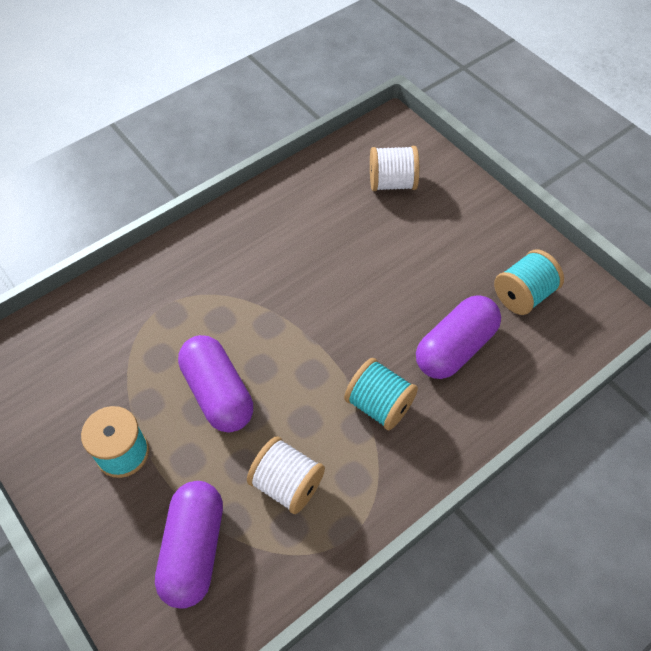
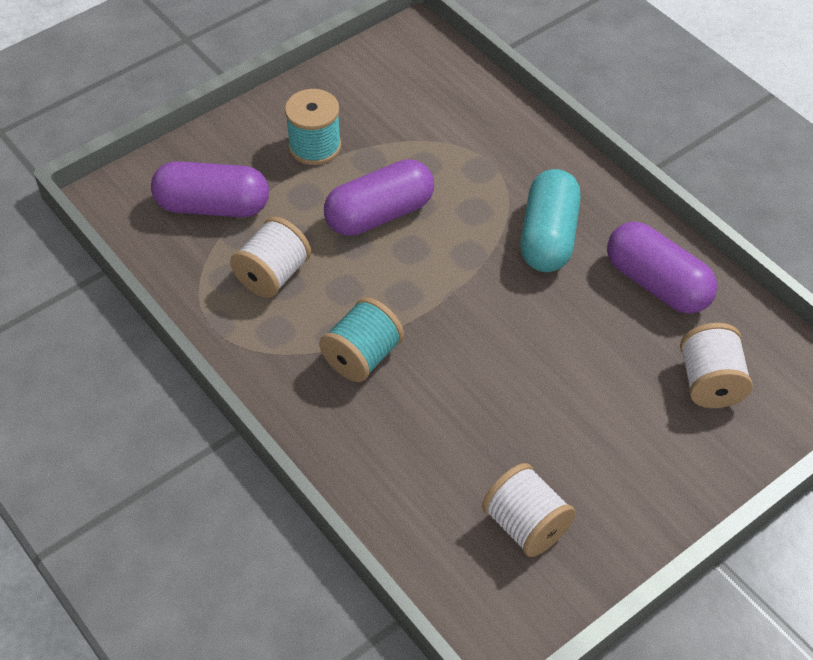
camera: 90 degrees right, 5 degrees down
(253, 268) = (548, 236): none -> turquoise capsule
(455, 348) = (440, 438): purple capsule -> purple capsule (657, 283)
(523, 295) = (526, 525): turquoise spool -> white spool

